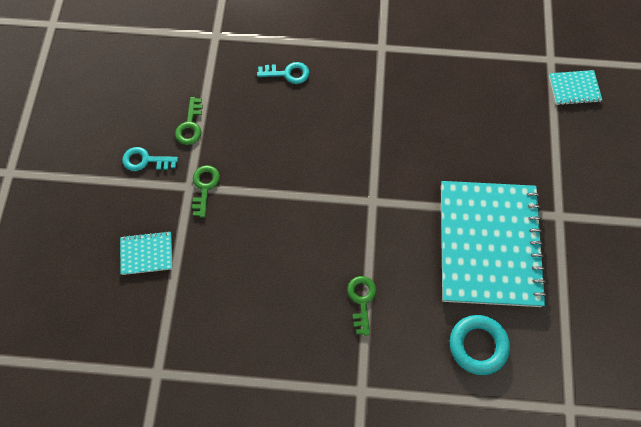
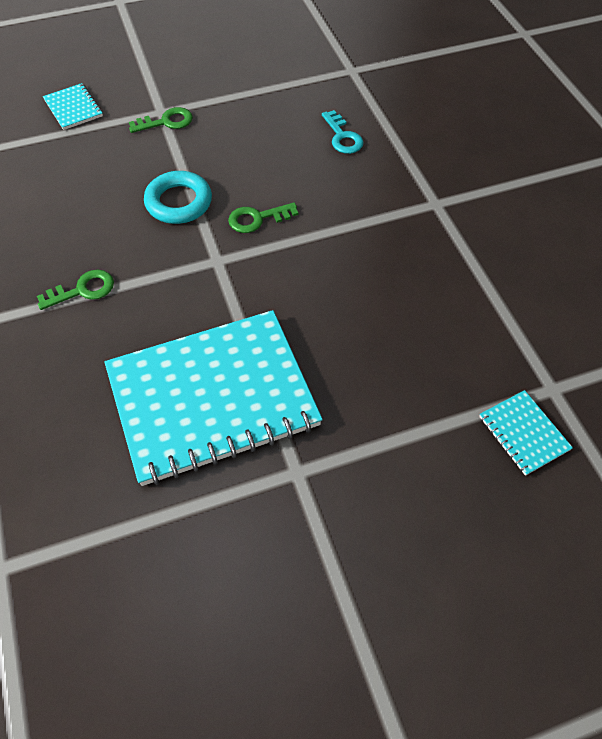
camera: 65 degrees right, 10 degrees down
(145, 160) = (175, 73): turquoise key -> none
(190, 125) = (232, 89): green key -> green key (257, 219)
(478, 345) = (61, 427): turquoise ring -> turquoise ring (179, 202)

